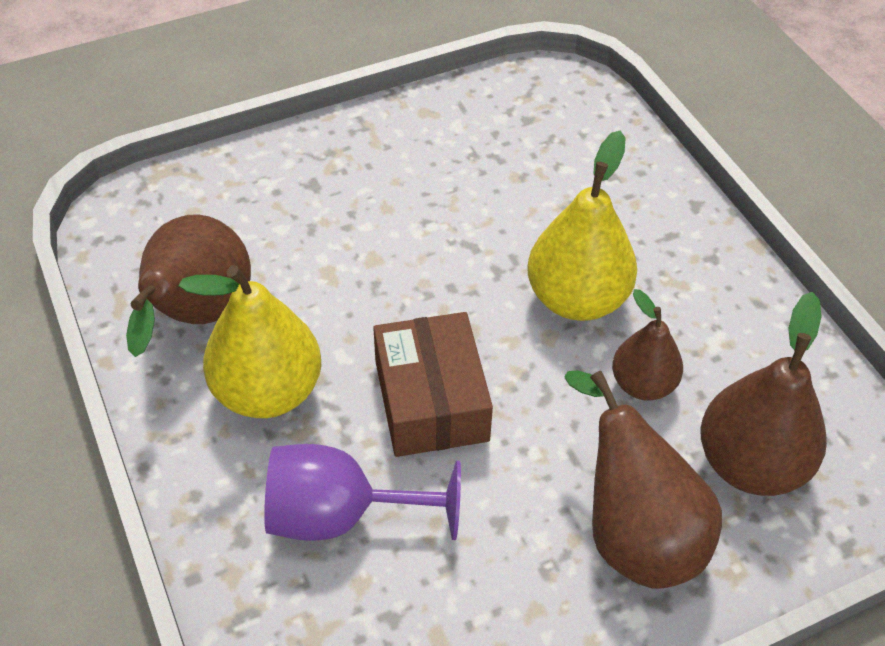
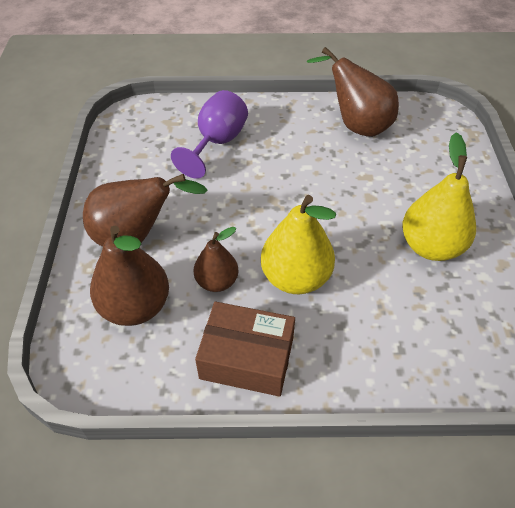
camera: 115 degrees right, 0 degrees up
(268, 391) = (298, 137): yellow pear -> yellow pear (431, 246)
(431, 400) = (260, 190): brown box -> brown box (247, 358)

